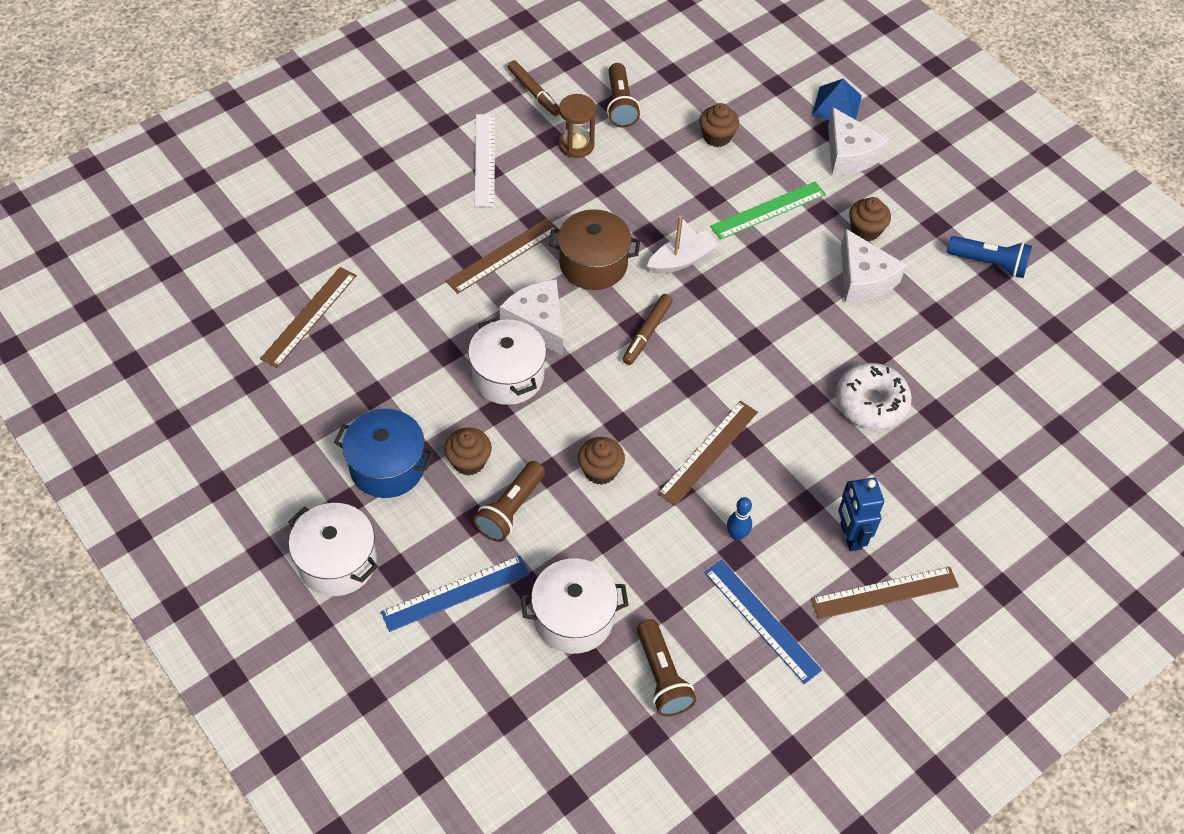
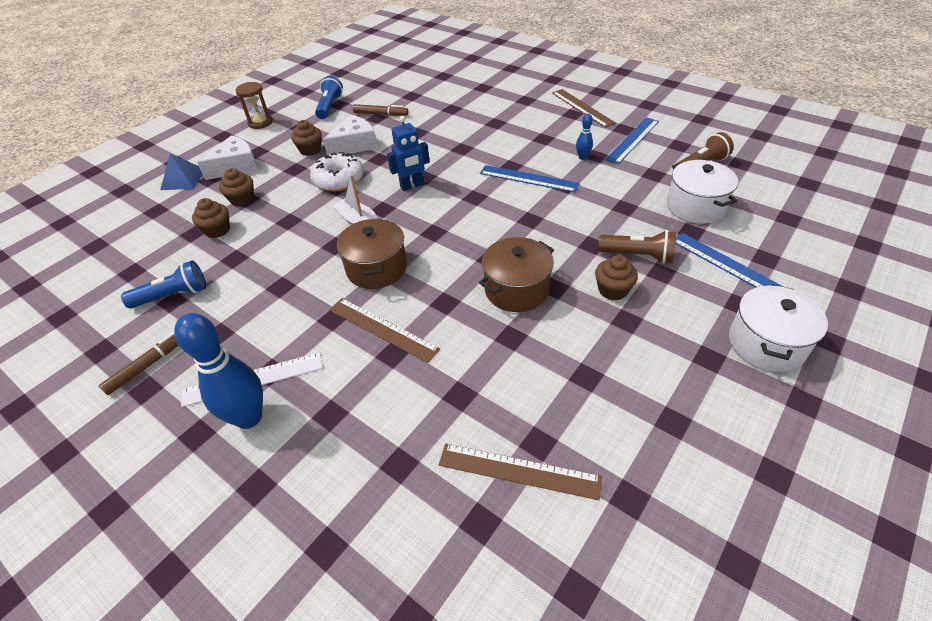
camera: 100 degrees left, 10 degrees down
(387, 466) = (653, 340): blue pot -> none
(444, 156) = (249, 417): none -> blue bowling pin
(508, 376) = (516, 289): white pot -> brown pot
(538, 322) = (452, 286): white cheese -> none
(576, 145) = (229, 313): brown hourglass -> brown hourglass (260, 123)
(600, 470) = (574, 220): brown cupcake -> brown cupcake (242, 199)
(620, 105) = (173, 295): brown flashlight -> blue flashlight
(647, 333) = (438, 225): brown marker -> brown marker (381, 114)
(708, 452) = (528, 178): brown ruler -> blue ruler
(768, 210) = (298, 191): green ruler -> none
(850, 536) = (554, 122): blue robot -> blue robot (412, 186)
(871, 403) = (455, 129): white donut -> white donut (339, 180)

